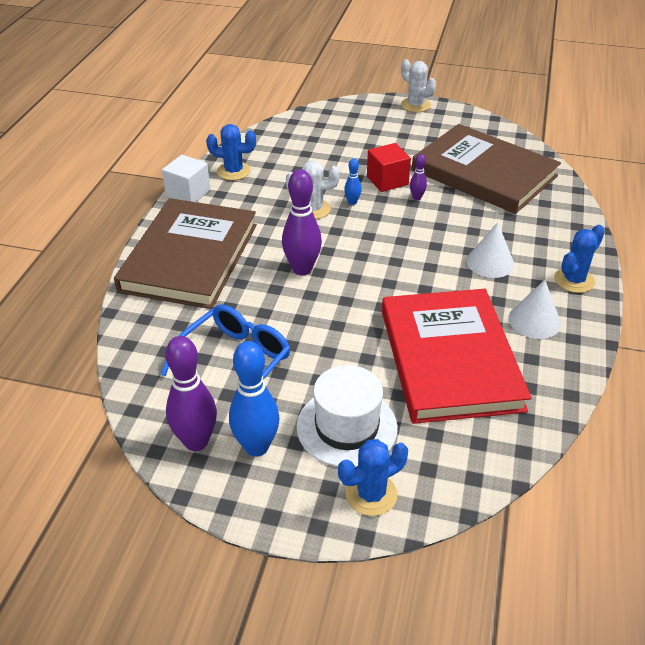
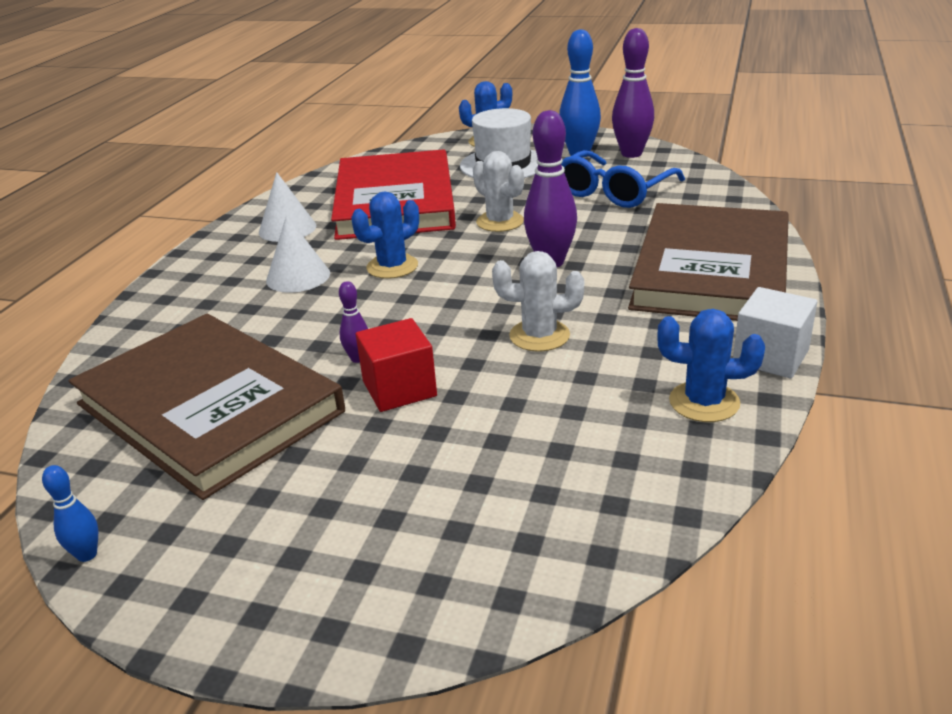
camera: 175 degrees left, 10 degrees down
(352, 202) = (471, 348): blue bowling pin -> blue bowling pin (87, 555)
(415, 105) = (243, 626): white cactus -> white cactus (500, 222)
(574, 280) = (208, 263): blue cactus -> blue cactus (392, 267)

